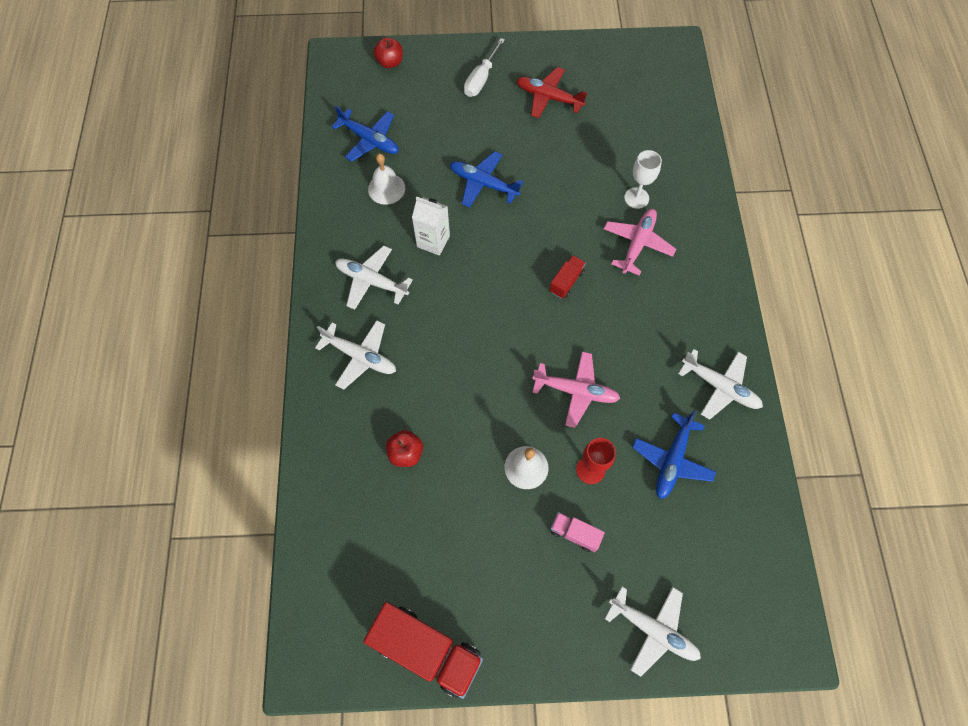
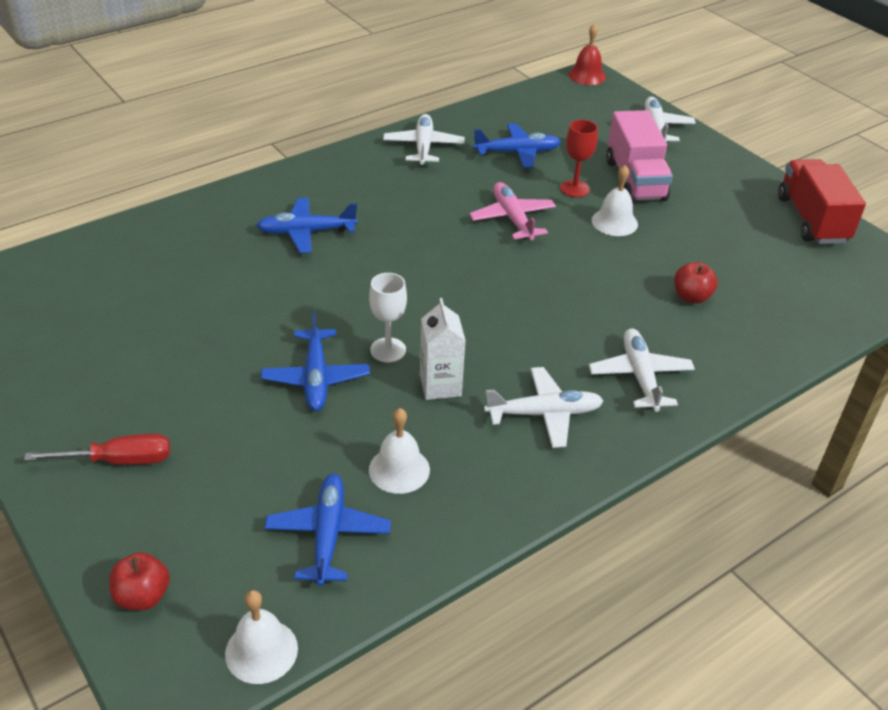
camera: 125 degrees left, 25 degrees down
(328, 91) = (261, 651): none -> white bell
(371, 281) = (544, 414): white plane -> white plane turned 90 degrees counterclockwise
(481, 79) = (120, 460): white screwdriver -> red screwdriver
(548, 97) = (118, 375): red plane -> none
(566, 282) = (398, 263): red truck -> none
(575, 534) = (635, 180): pink truck -> pink truck, size x2.06
(636, 198) = (242, 251): white goblet -> white goblet (388, 350)
(637, 244) = (306, 232): pink plane -> blue plane
(795, 642) = (587, 75): none -> red bell

